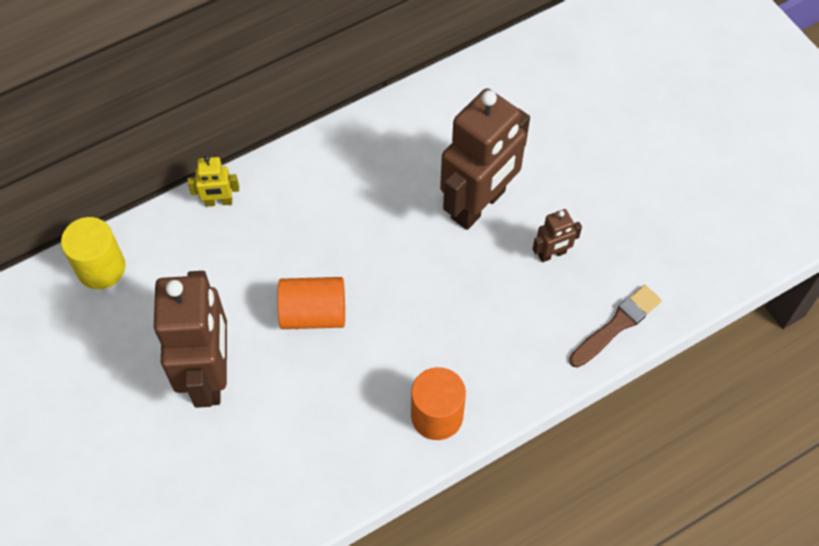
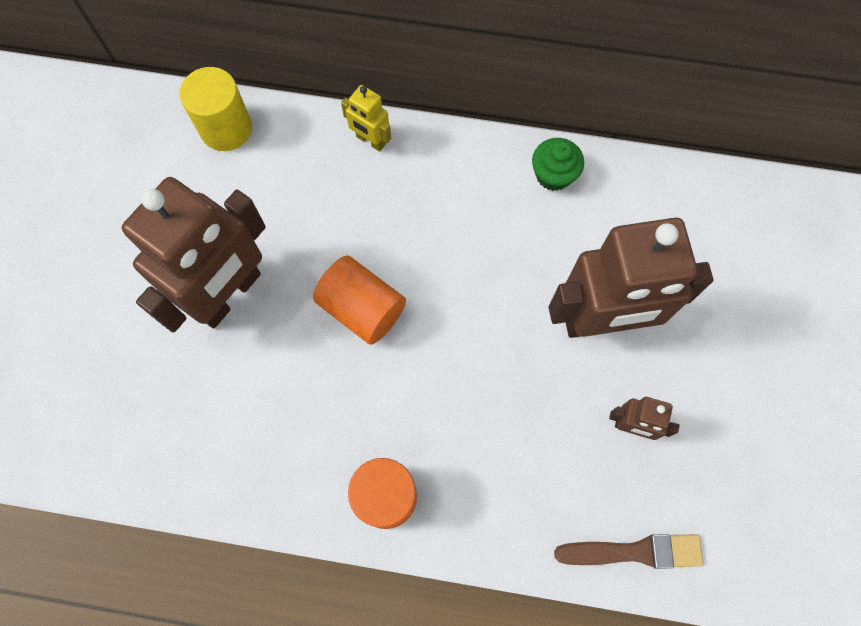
camera: 40 degrees right, 10 degrees up
(367, 136) = (553, 175): none -> green cupcake

